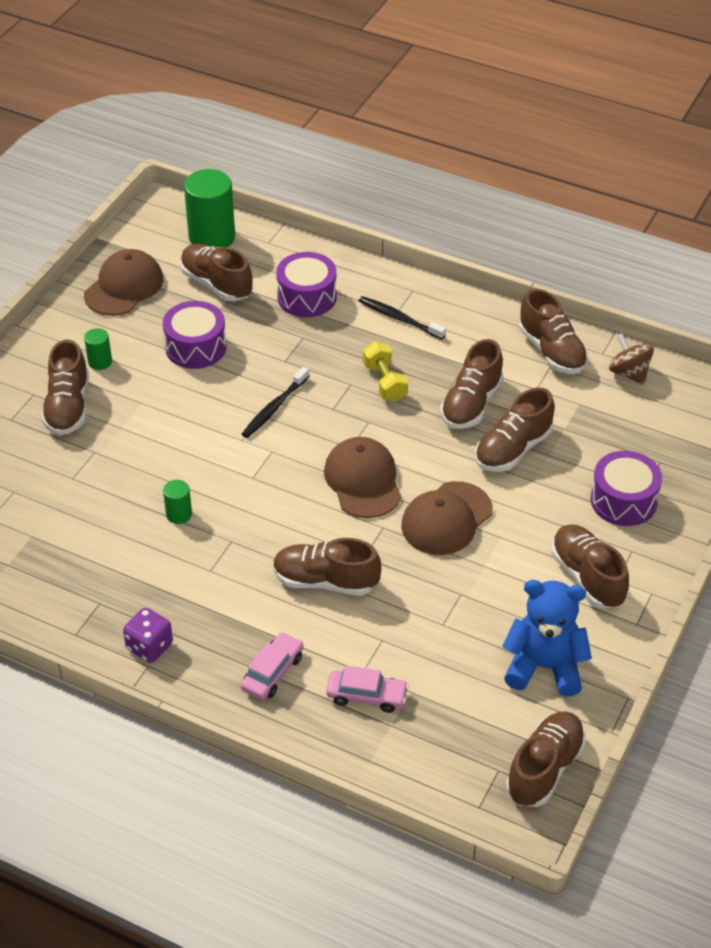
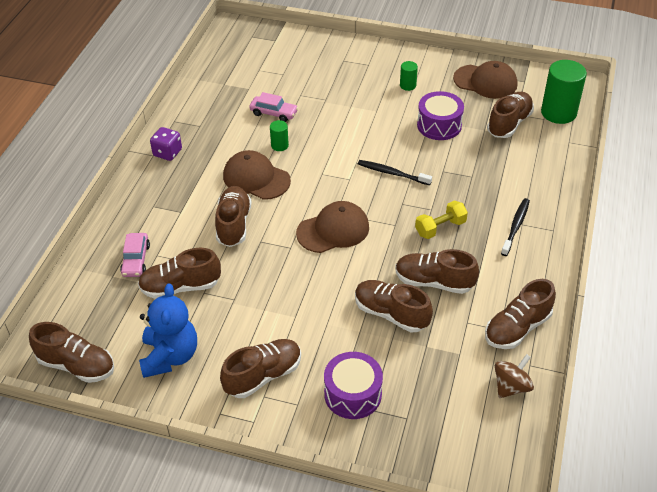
camera: 80 degrees right, 0 degrees up
(68, 407) = (361, 80): brown shoe -> brown shoe (180, 287)
(273, 672) = (152, 211): pink car -> pink car (273, 113)
(307, 297) = (517, 171): purple drum -> none
(446, 519) = (306, 282): brown cap -> brown cap (256, 178)

